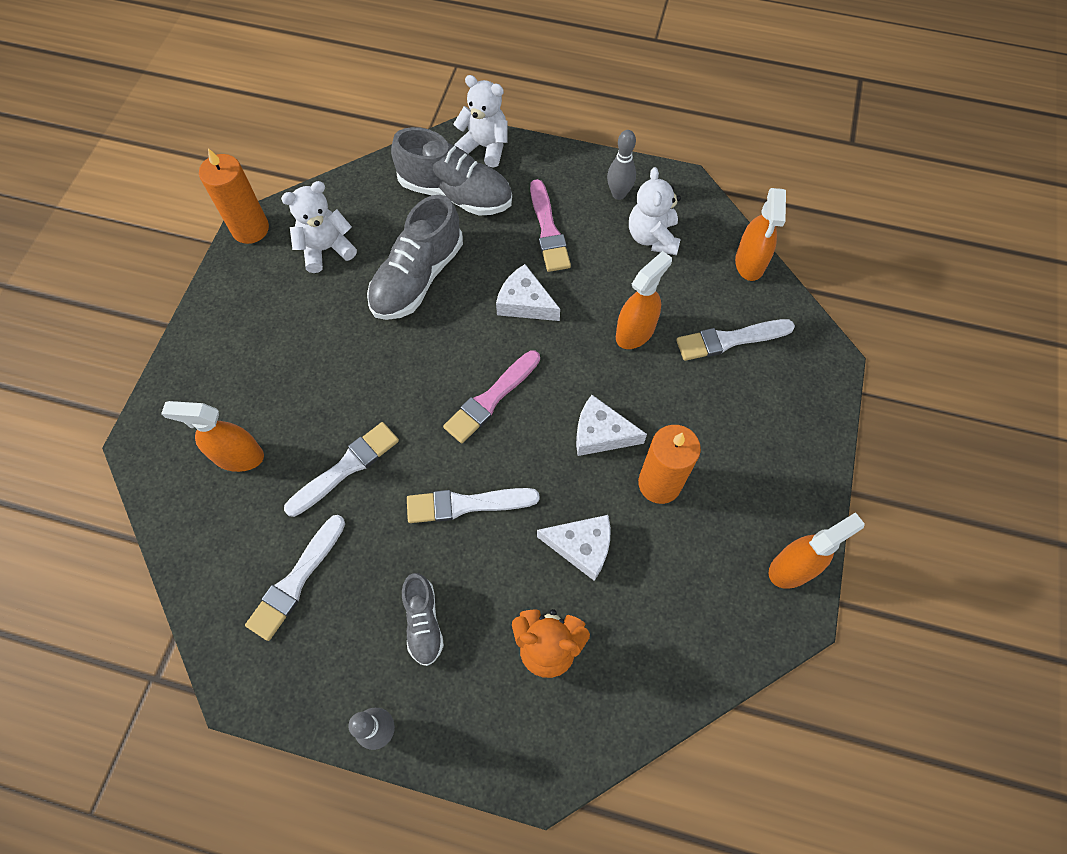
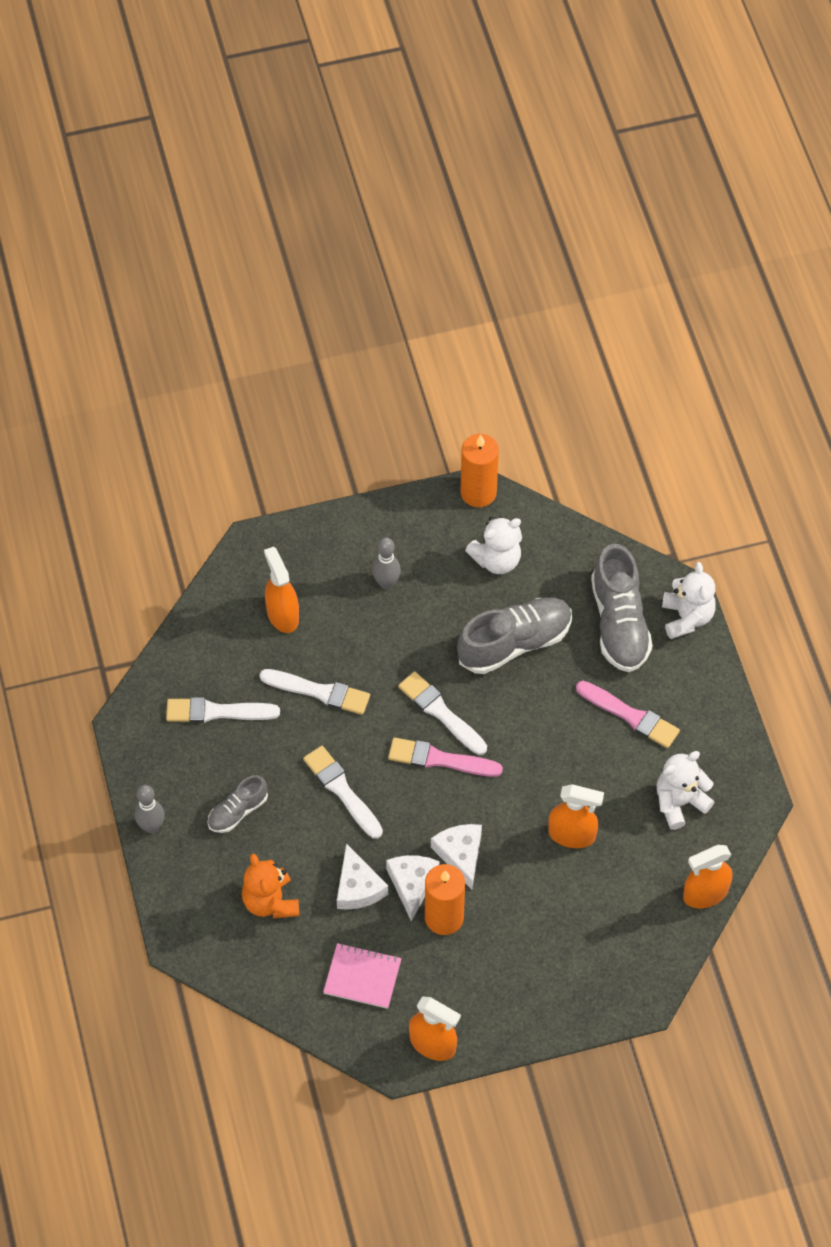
camera: 60 degrees right, 5 degrees down
(326, 249) = (496, 560): white teddy bear -> white teddy bear turned 120 degrees clockwise
(417, 278) = (515, 643): grey shoe -> grey shoe turned 150 degrees clockwise
(525, 303) = (544, 736): white cheese -> white cheese (412, 884)
(548, 230) = (630, 716): pink brush -> pink brush turned 105 degrees counterclockwise
(618, 194) = (709, 752): grey bowling pin -> grey bowling pin (386, 583)
(684, 597) = (362, 977): none -> pink notebook
(730, 340) = (612, 911): white brush -> white brush (440, 712)

